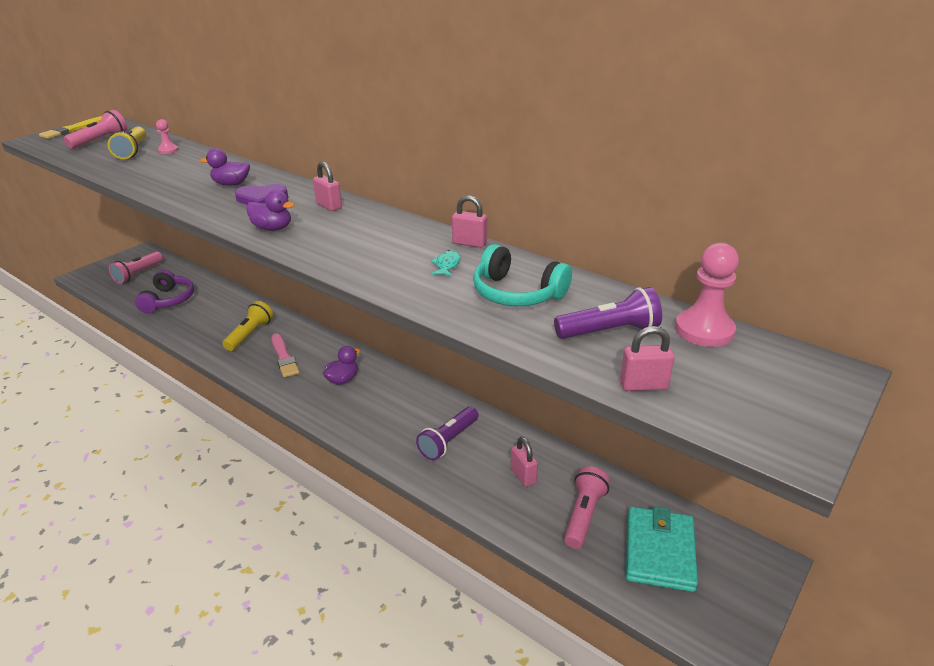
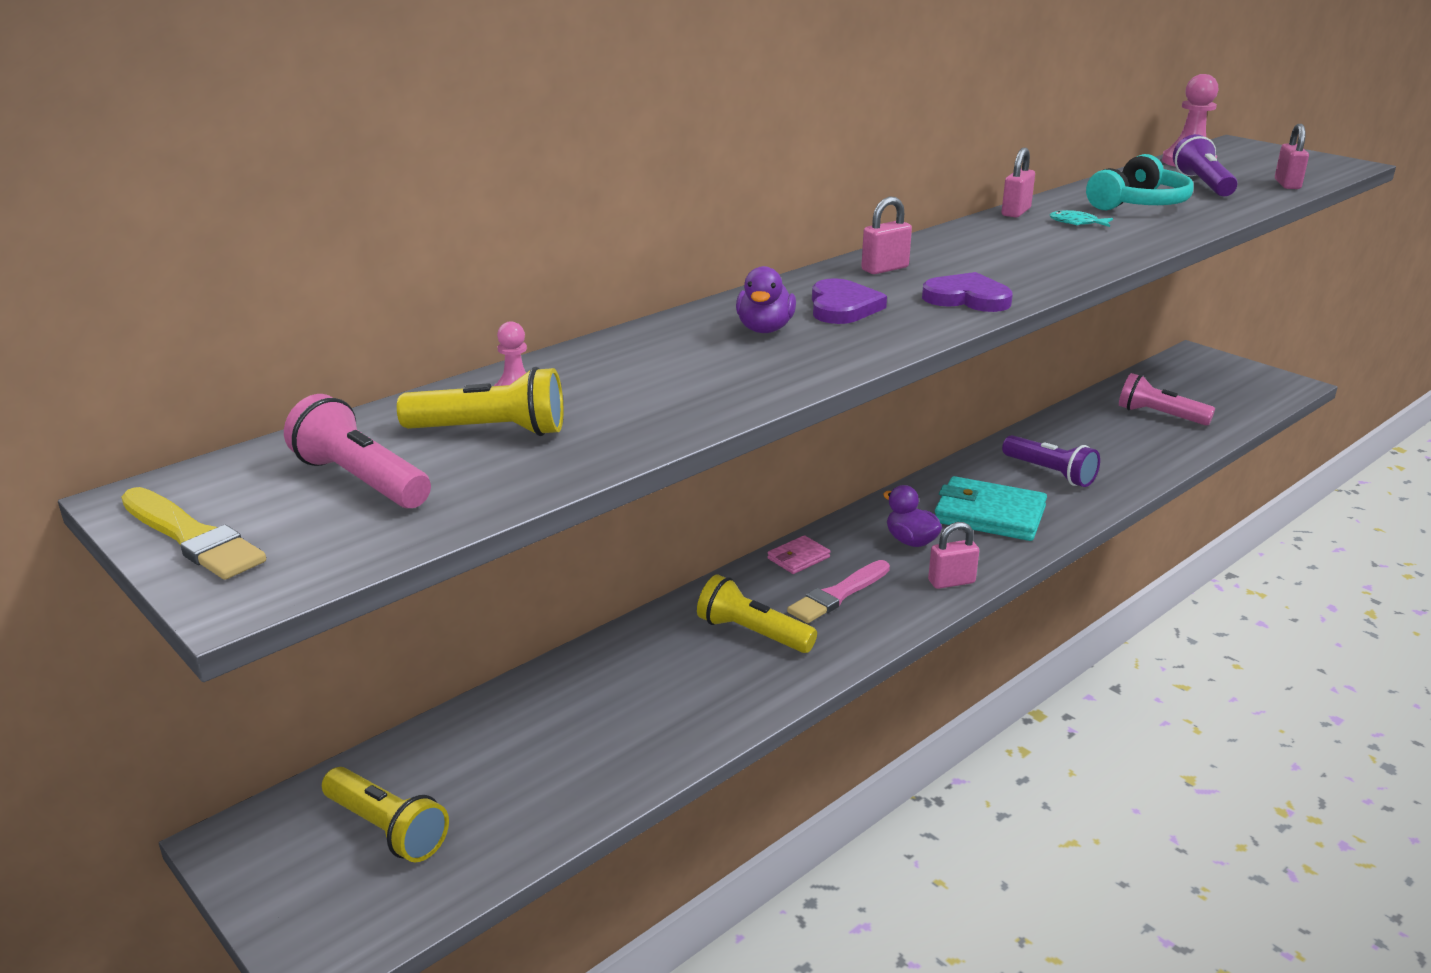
camera: 80 degrees left, 5 degrees down
(138, 274) = (387, 829): pink flashlight -> yellow flashlight
(168, 300) = (564, 756): purple headphones -> none
(272, 228) = (967, 298): purple duck -> purple heart
(284, 357) = (838, 594): pink brush -> pink brush turned 150 degrees clockwise
(322, 342) = (798, 558): none -> pink wallet
(523, 475) = (1105, 437): pink padlock -> pink padlock (951, 582)
(659, 551) = (1197, 391): turquoise wallet -> turquoise wallet (989, 515)

